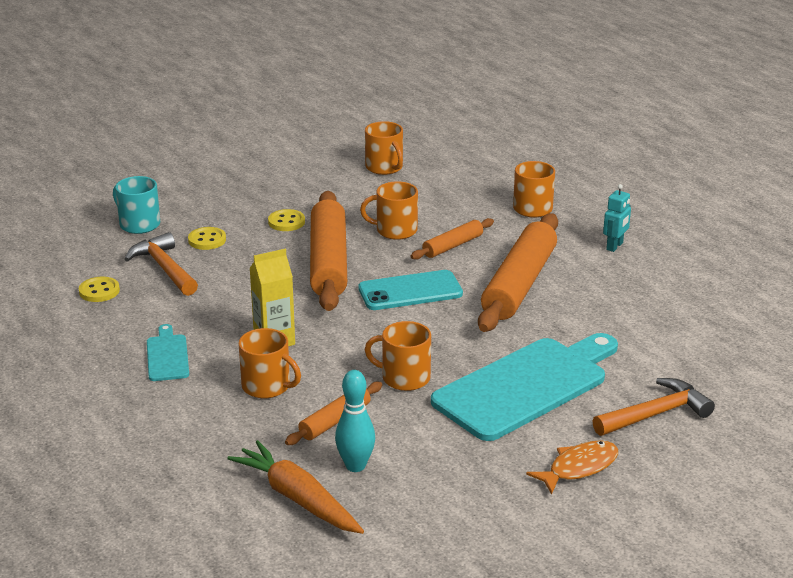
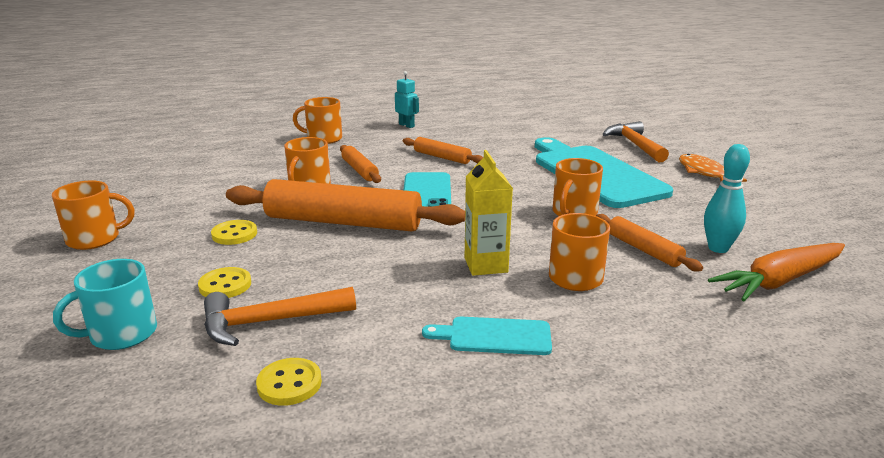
camera: 75 degrees left, 5 degrees down
(384, 167) = (177, 178): orange mug -> orange mug (95, 239)
(519, 284) = (442, 157): orange rolling pin -> orange rolling pin, size x0.50

